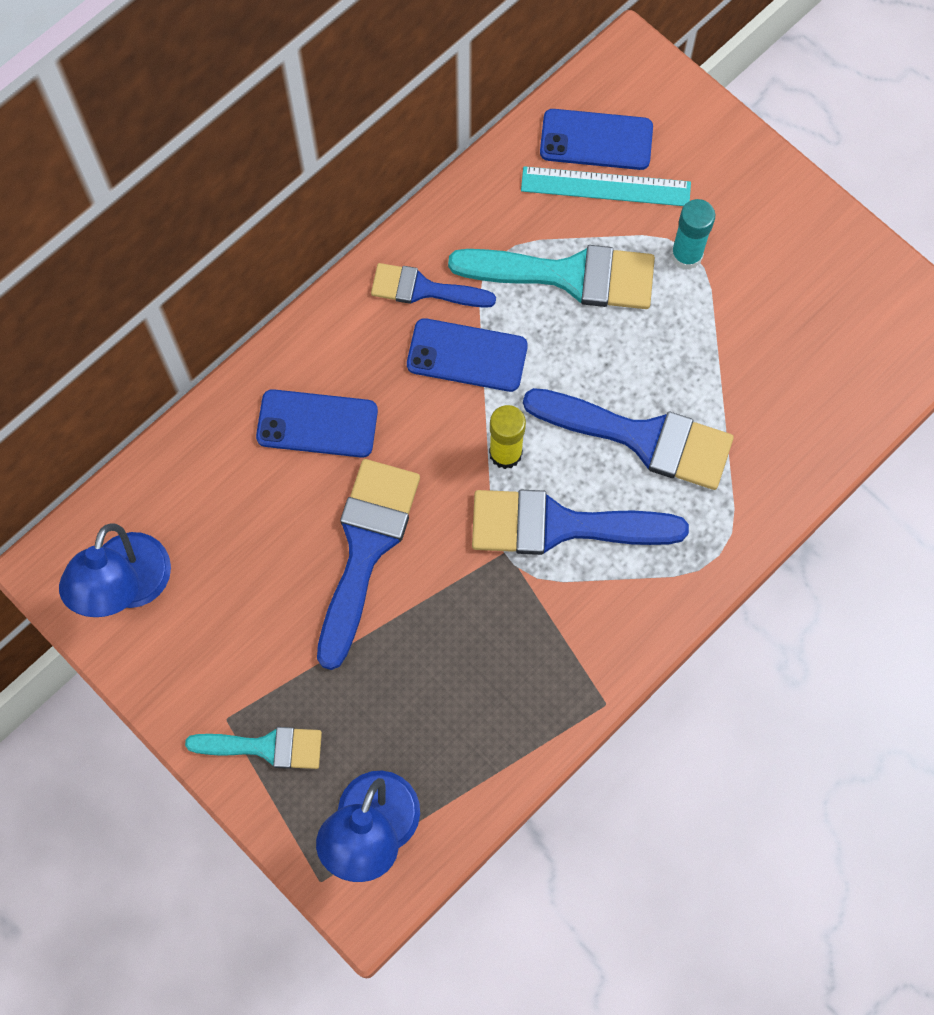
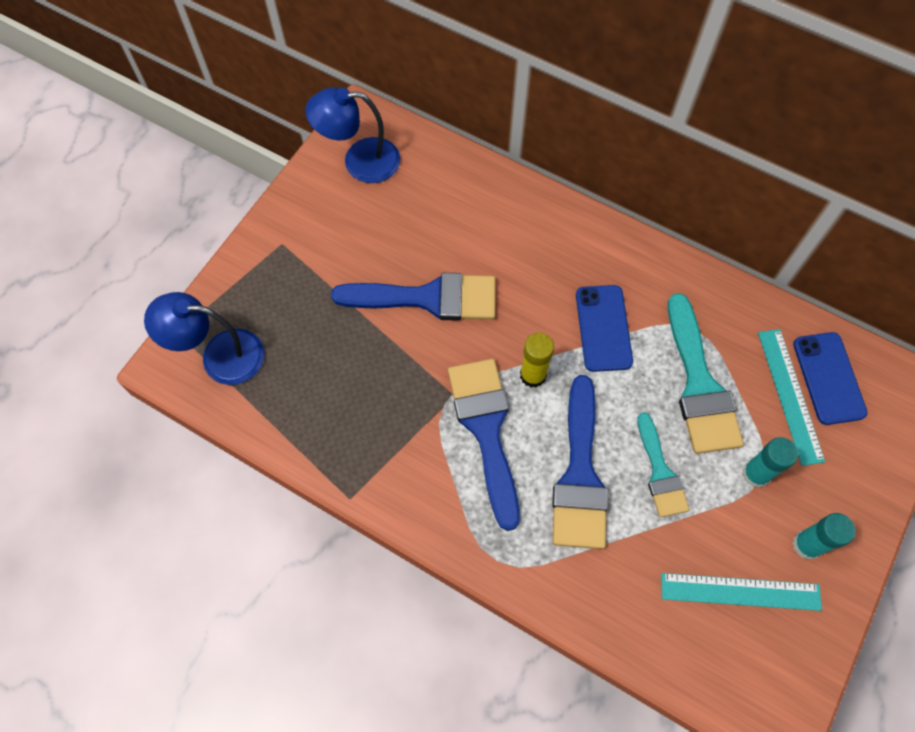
camera: 75 degrees right, 5 degrees down
(265, 747) = (267, 273): turquoise brush -> turquoise brush (660, 472)
(317, 424) = (514, 242): blue phone -> none
(423, 289) = (646, 284): blue brush -> none
(775, 234) = (806, 545): none -> turquoise glue stick
(808, 317) = (740, 591): none -> turquoise ruler

